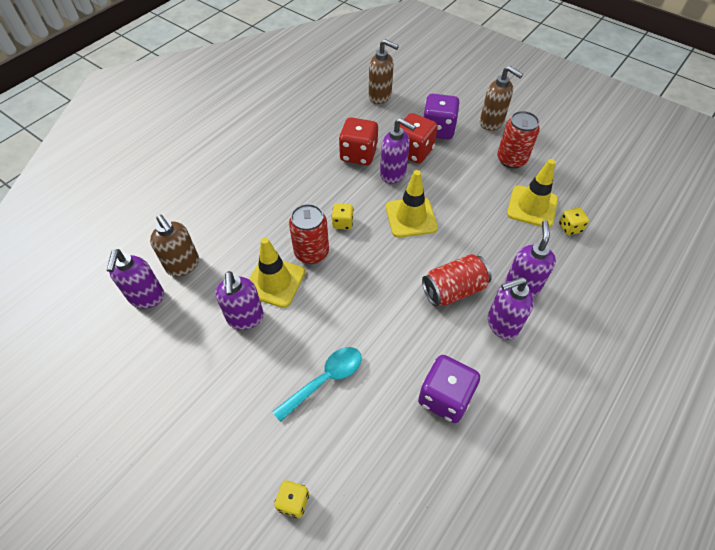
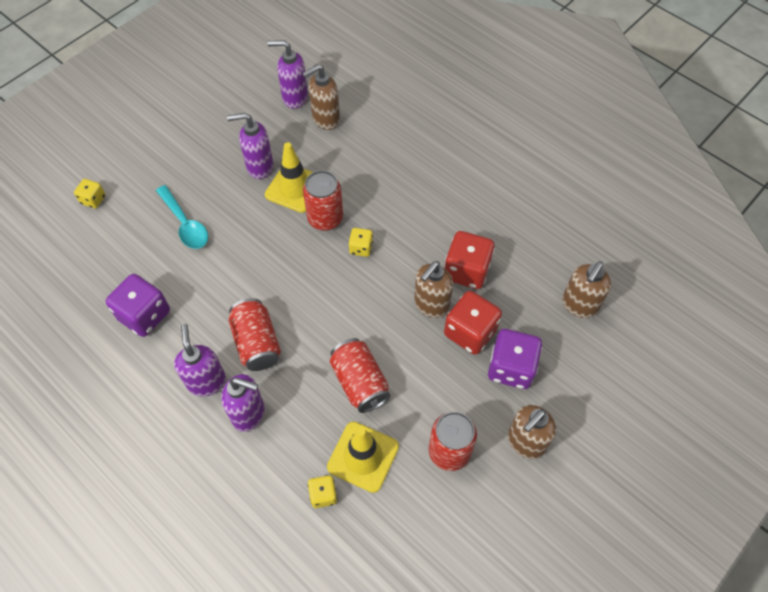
camera: 95 degrees right, 5 degrees up
(393, 174) = (431, 305): purple soap dispenser -> brown soap dispenser
(411, 217) = (361, 315): yellow traffic cone -> none
(472, 213) = (360, 382): none -> red can

